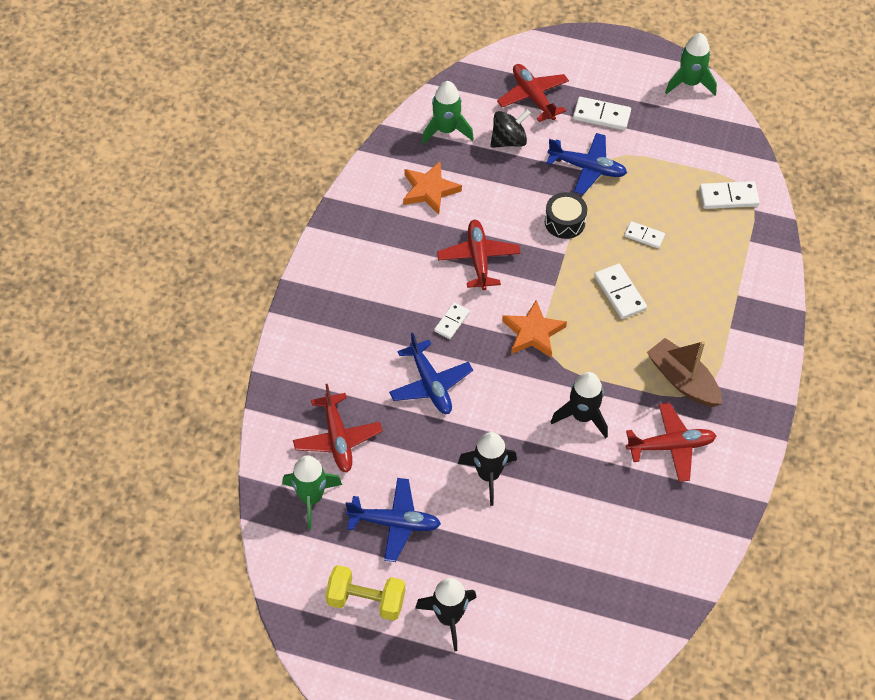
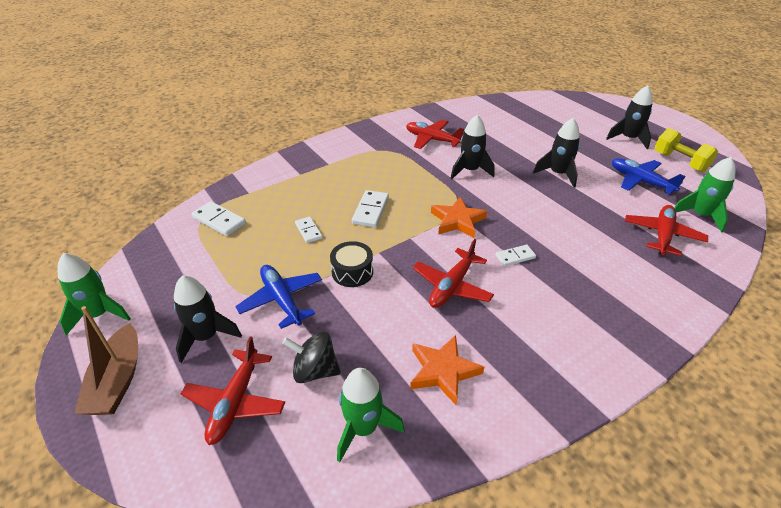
camera: 140 degrees left, 15 degrees down
(430, 384) = (564, 230): blue plane -> none
(601, 115) = (206, 337): white domino -> black rocket
(683, 380) = (389, 157): brown boat -> brown boat (117, 380)

